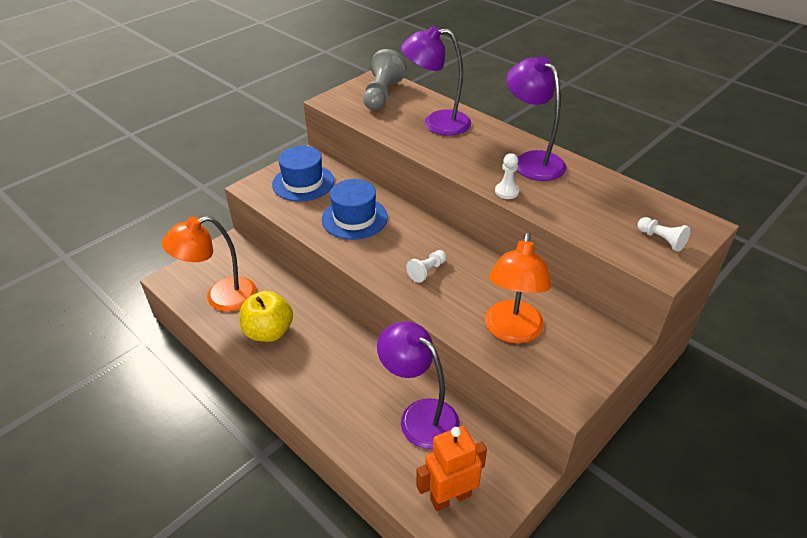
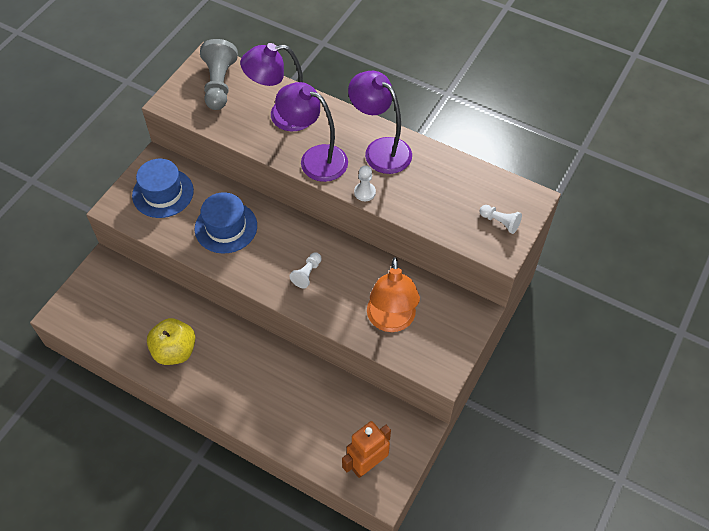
camera: 15 degrees left, 15 degrees up
(221, 297) = (117, 325): orange lamp -> none
(419, 416) = (327, 401): purple lamp -> purple lamp (315, 159)

